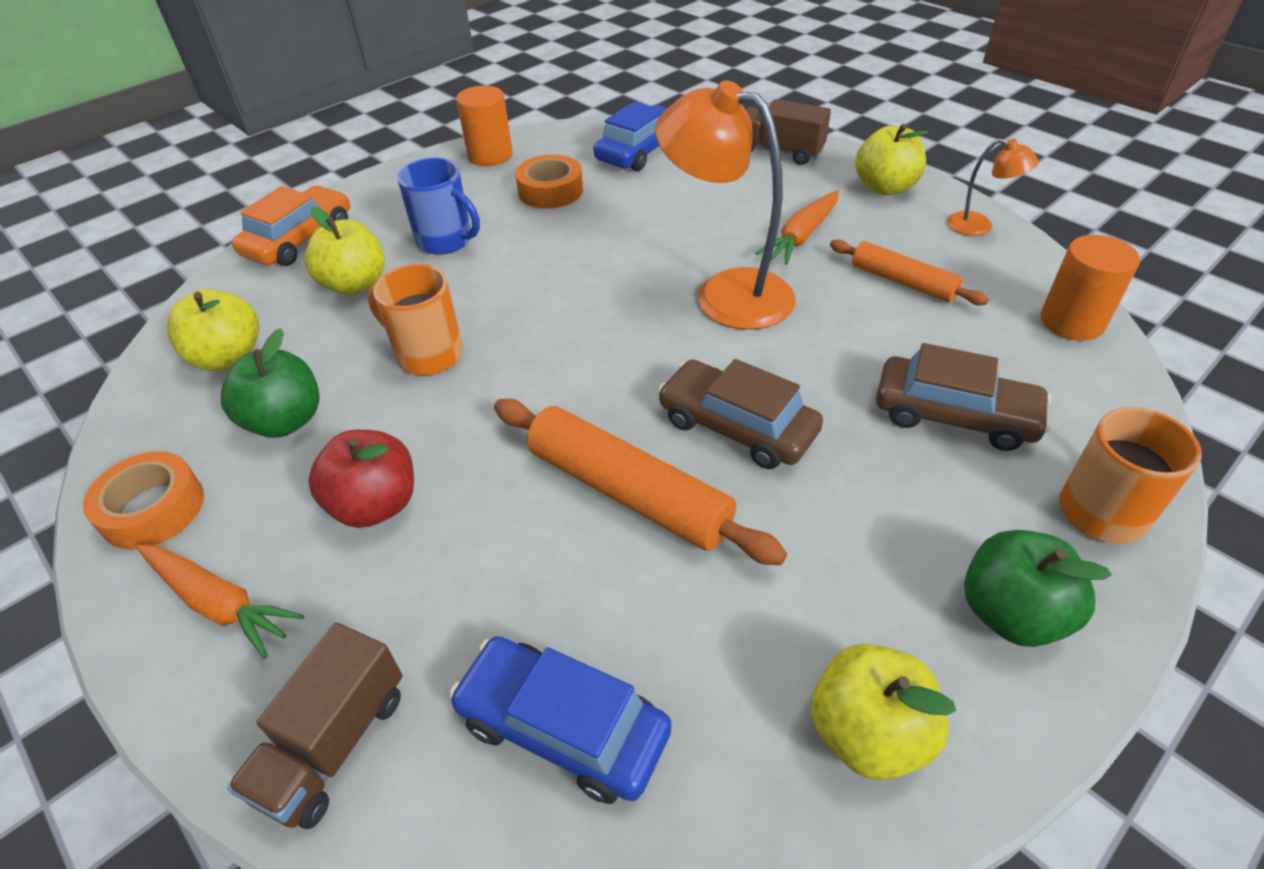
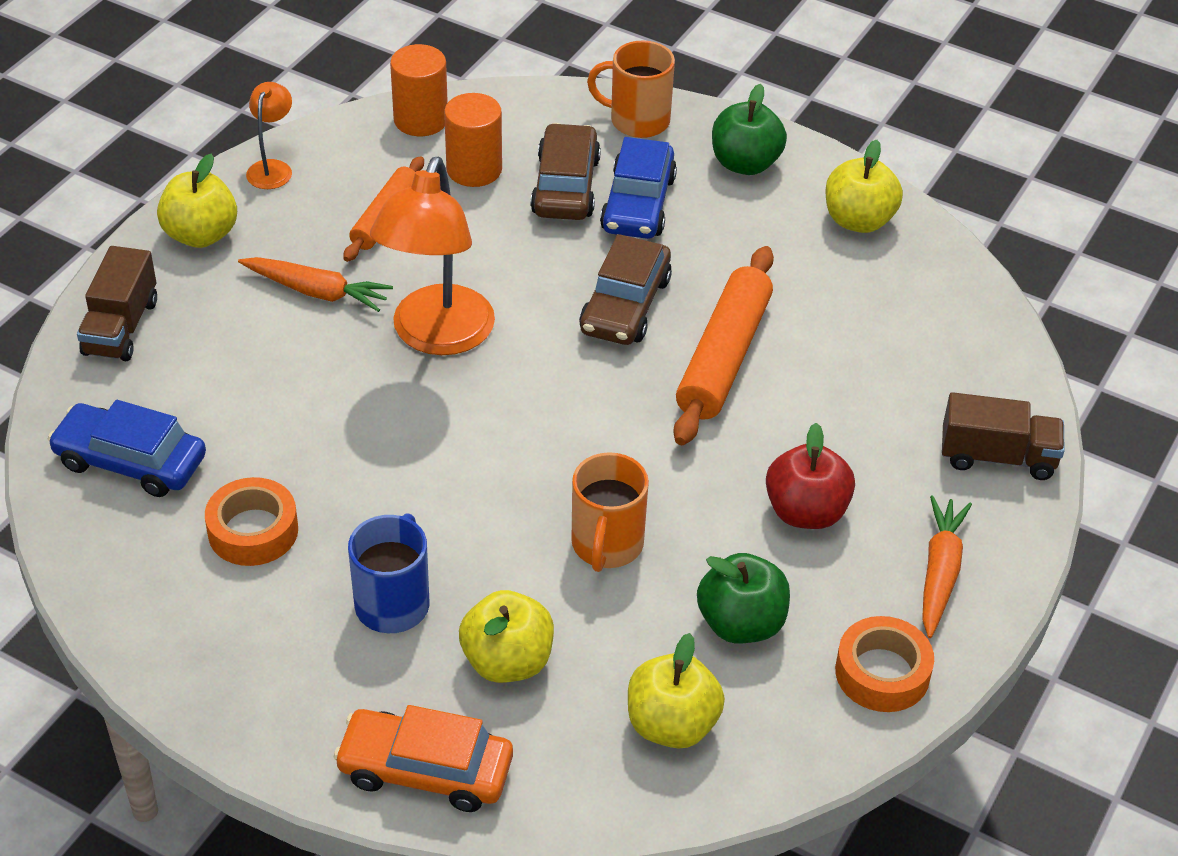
camera: 110 degrees left, 0 degrees up
(490, 155) = (161, 627): orange cylinder -> orange cylinder (474, 169)
(563, 727) = (926, 350): blue car -> blue car (638, 204)

